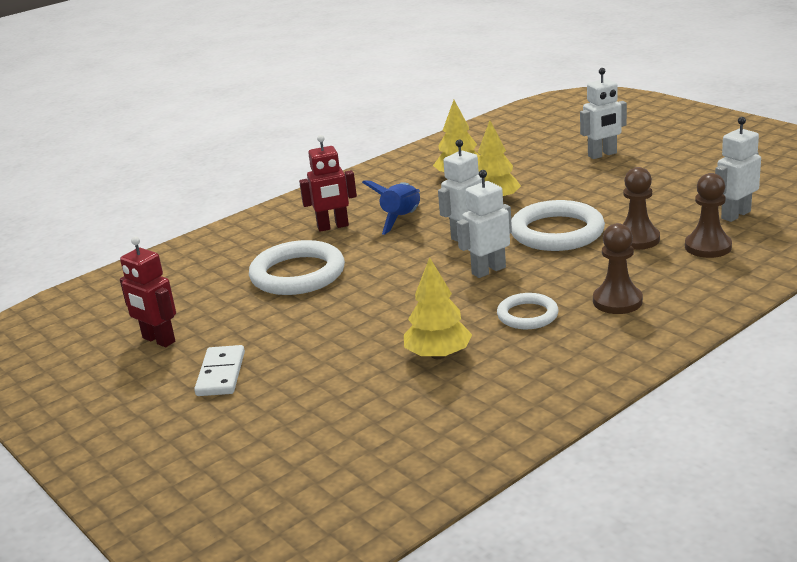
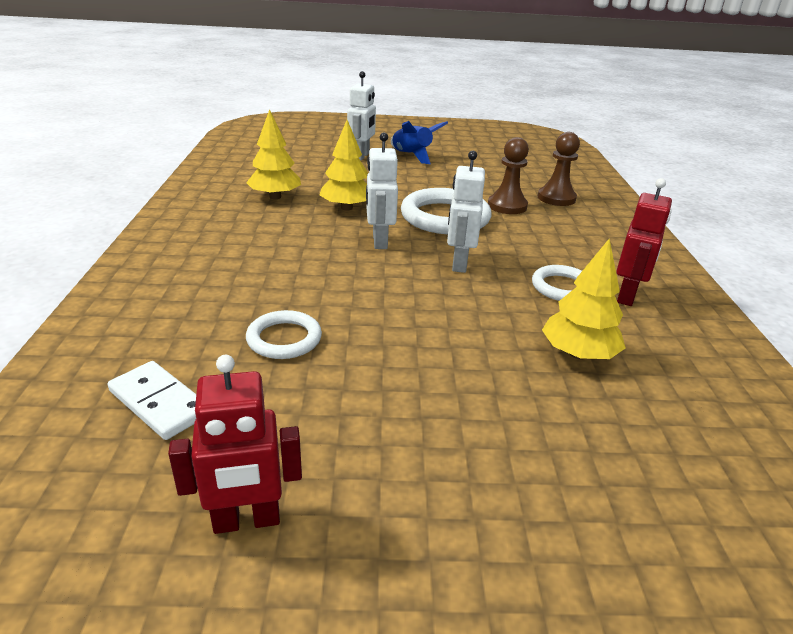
camera: 55 degrees left, 5 degrees up
(220, 374) = (427, 510): white domino -> white domino (159, 403)
(297, 274) = (284, 339): white ring -> white ring, size x0.57
(333, 227) = (230, 276): red robot -> red robot (627, 296)
(401, 219) = (292, 246): blue rocket -> blue rocket (412, 156)
(617, 301) = (590, 252): brown pawn -> none
(735, 215) = (526, 174): white robot -> none

